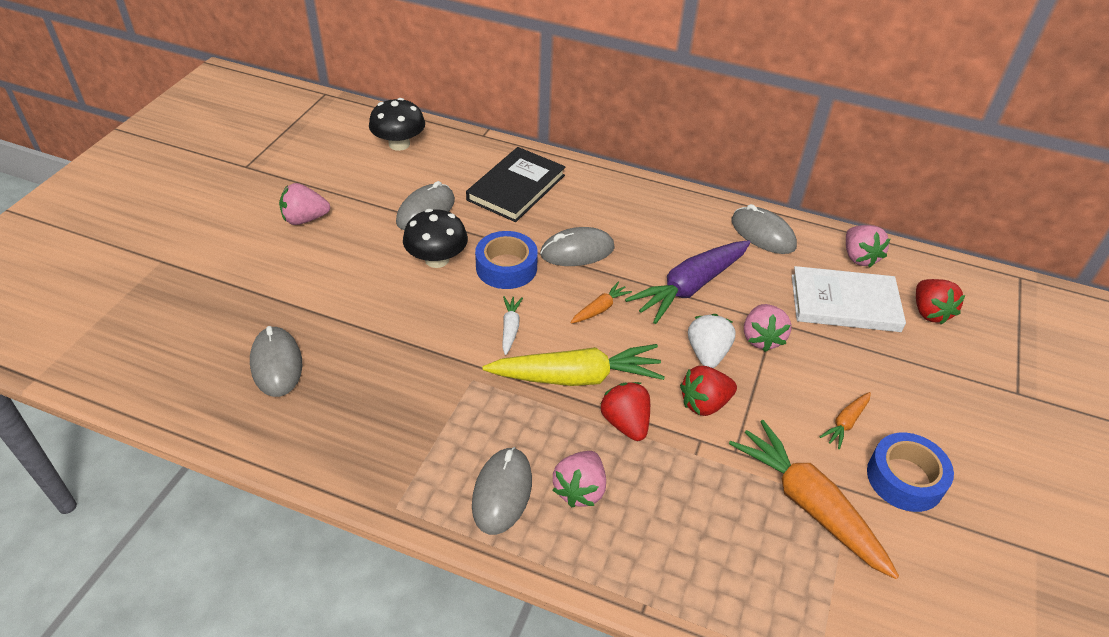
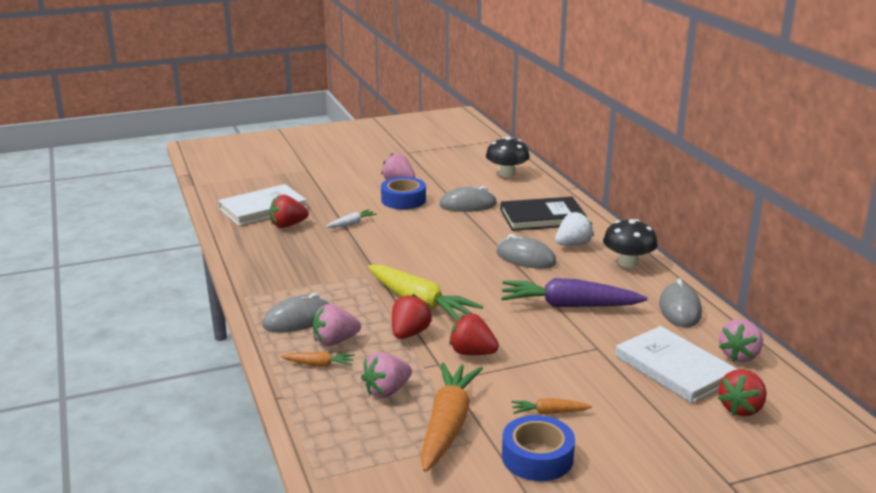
camera: 50 degrees right, 20 degrees down
(202, 358) = (263, 208): none -> white book
(276, 364) = (288, 225): grey mouse -> red strawberry
(437, 259) = (436, 225): black mushroom -> black mushroom (628, 263)
(506, 267) = (468, 245): blue tape -> blue tape (403, 200)
(510, 328) = (422, 268): white carrot -> white carrot (351, 224)
(600, 309) = (489, 286): orange carrot -> orange carrot (319, 364)
(707, 353) = (519, 336): white strawberry -> white strawberry (573, 245)
(761, 338) = (571, 349): pink strawberry -> pink strawberry (387, 391)

